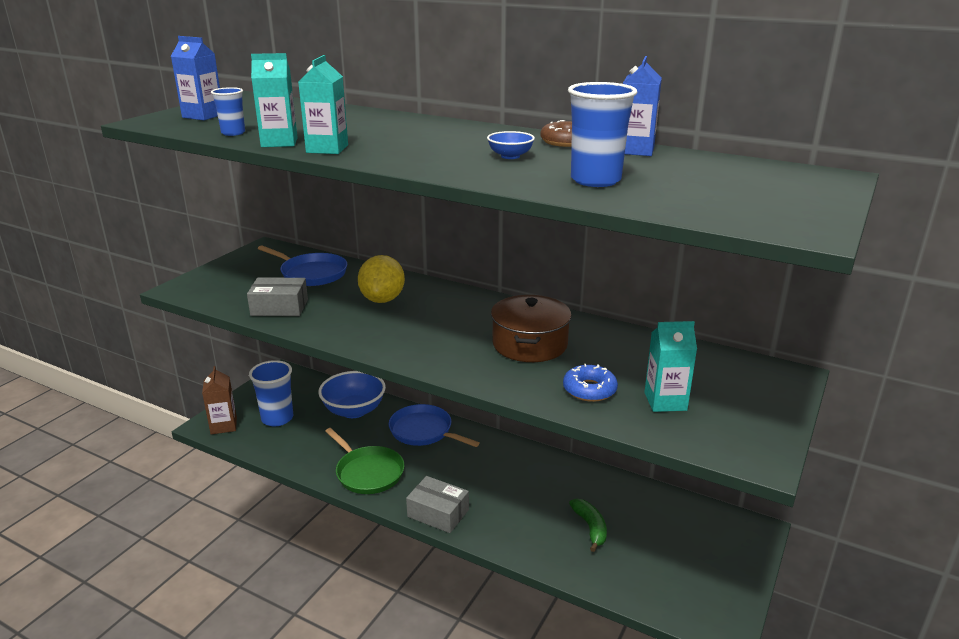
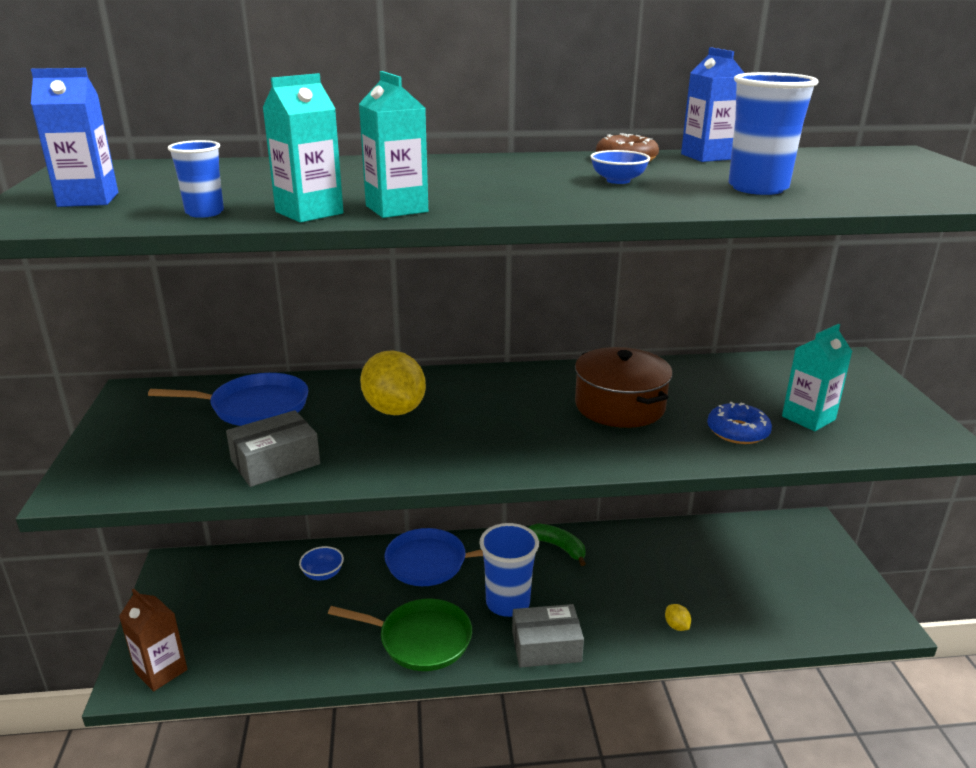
camera: 35 degrees left, 0 degrees up
(277, 418) = (231, 627): blue cup -> blue cup (507, 603)
(354, 410) = (323, 574): blue bowl -> blue bowl, size x0.49
(543, 545) = (676, 626): none -> yellow lemon
(590, 527) = (695, 587): green banana -> green banana (558, 547)

